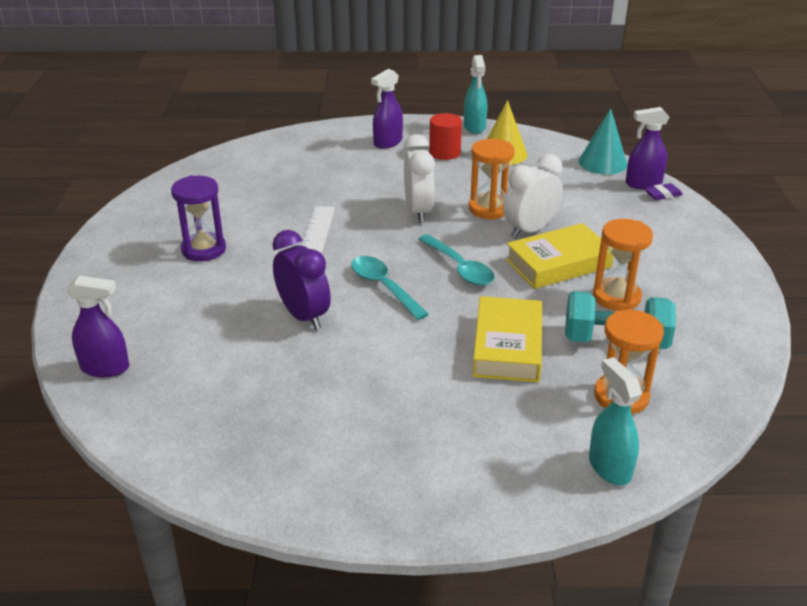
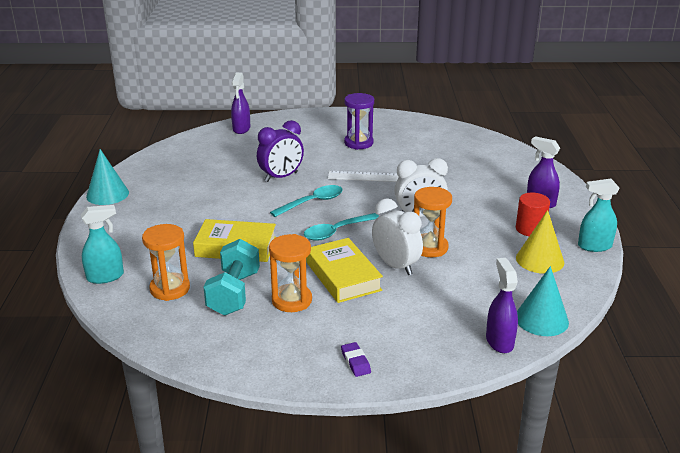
camera: 90 degrees right, 5 degrees down
(346, 514) = (107, 194): none -> turquoise cone
(663, 195) = (478, 352): purple eraser -> purple eraser (355, 362)

